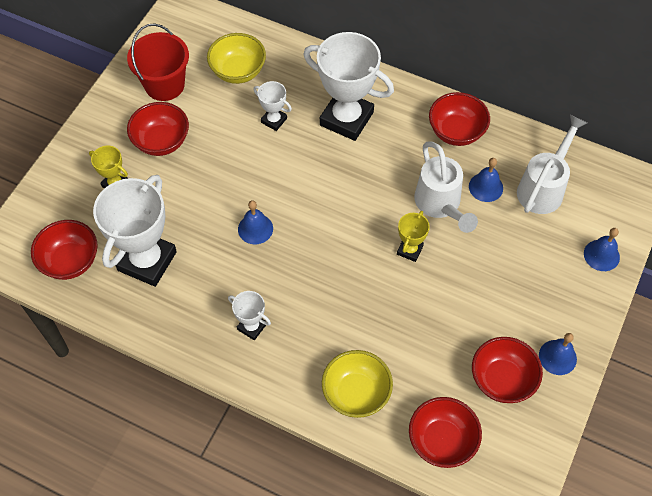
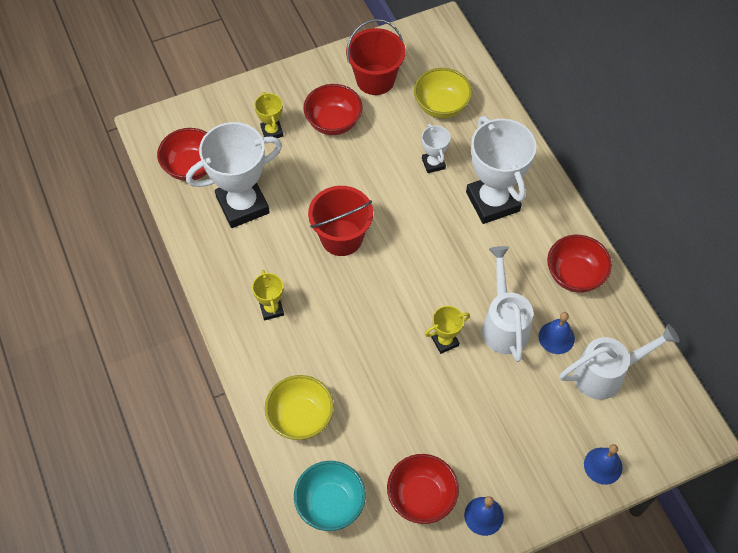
camera: 40 degrees right, 0 degrees up
(252, 327) = (271, 309): white trophy -> yellow trophy
(255, 228) = (341, 237): blue bell -> red bucket
(440, 205) = (504, 324): white watering can -> white watering can turned 150 degrees clockwise
(442, 441) = (330, 504): red bowl -> turquoise bowl

